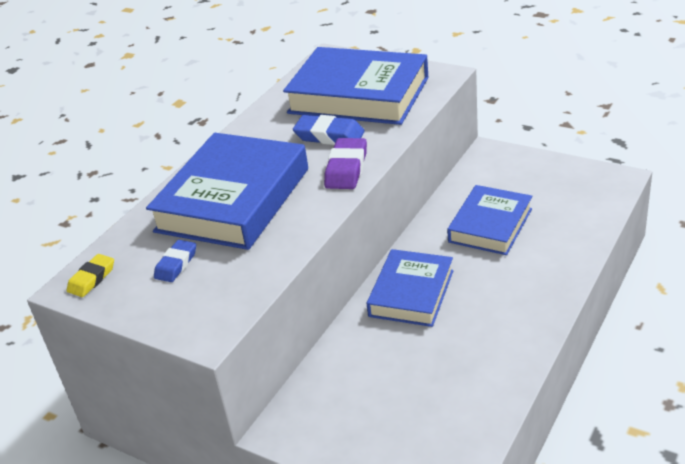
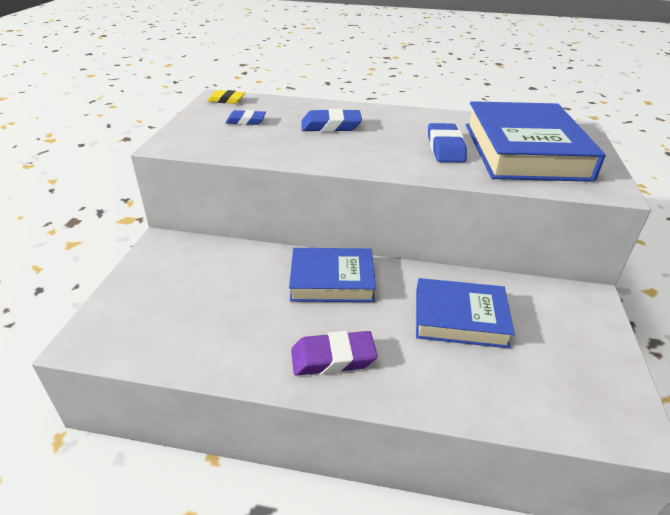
camera: 65 degrees right, 0 degrees up
(233, 200) = (331, 126): blue book -> blue eraser
(346, 168) = (399, 163): purple eraser -> purple eraser (333, 358)

